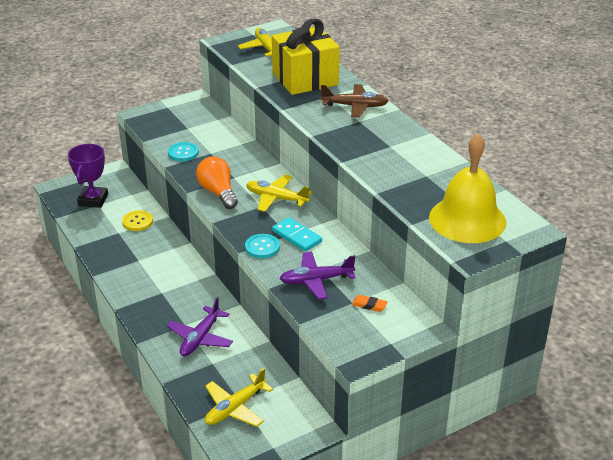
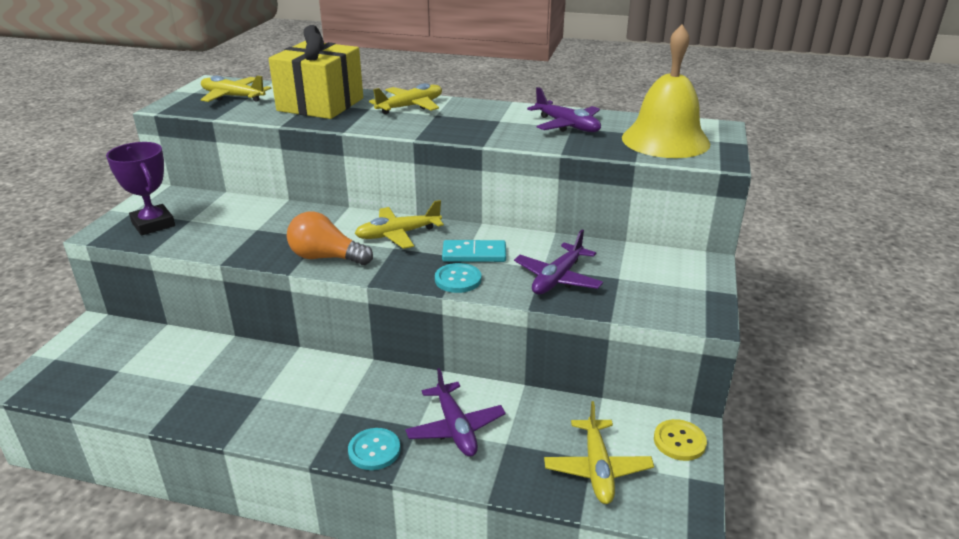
camera: 45 degrees left, 5 degrees down
(93, 200) = (104, 369): purple trophy -> purple trophy (153, 224)
(137, 222) = (202, 360): yellow button -> yellow button (679, 441)
(183, 153) = (222, 242): turquoise button -> turquoise button (374, 450)
(355, 106) = (410, 107): brown plane -> yellow plane
(369, 305) = (635, 272): orange eraser -> none
(425, 173) = (567, 126): none -> purple plane

